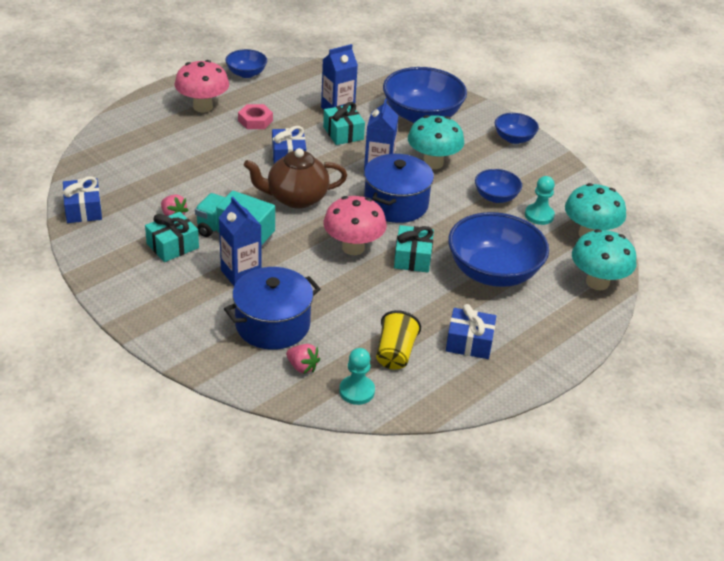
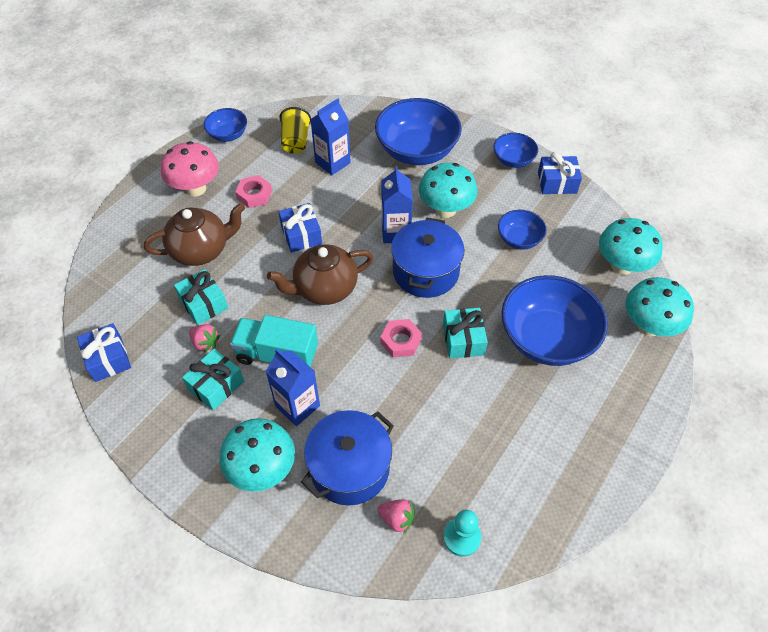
camera: 10 degrees left, 15 degrees up
(192, 151) = (201, 250): none -> brown teapot
(193, 310) = (262, 469): none -> turquoise mushroom
(343, 133) = (347, 191): turquoise gift -> turquoise gift (203, 303)
(353, 248) = (401, 341): pink mushroom -> pink nut
(395, 353) = (484, 474): yellow cup -> yellow cup (295, 141)
(469, 342) = (552, 439): blue gift -> blue gift (557, 182)
(539, 215) = (567, 253): turquoise pawn -> none

